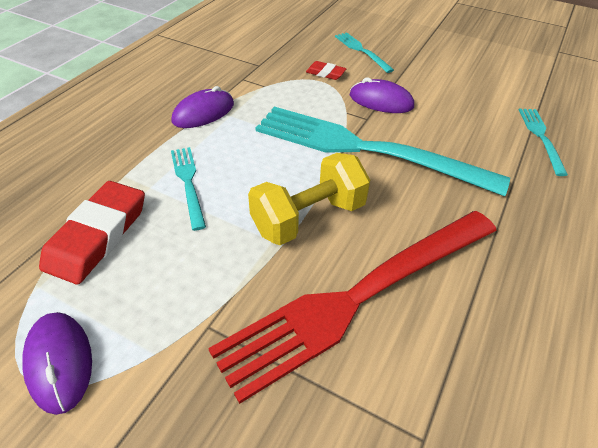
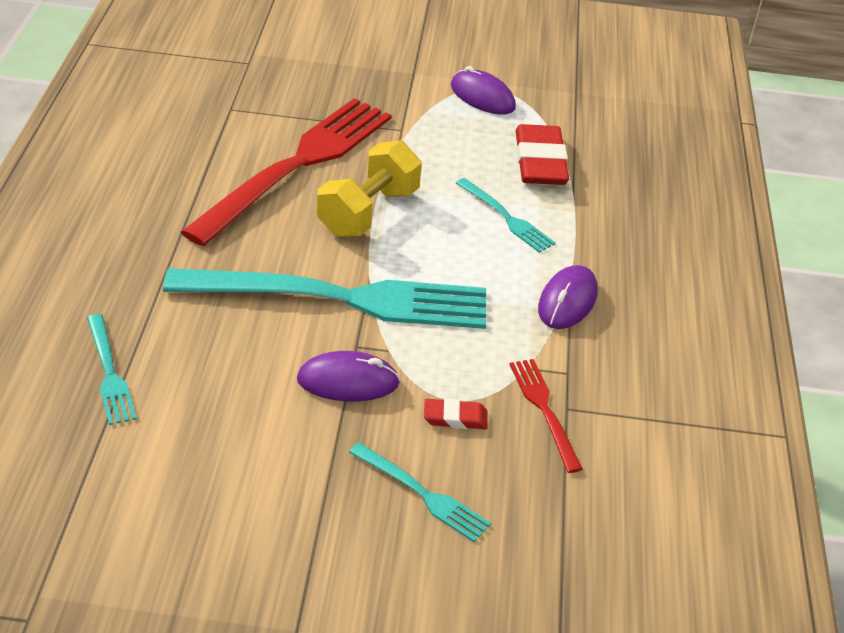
camera: 155 degrees right, 5 degrees down
(272, 66) = (544, 410): none -> red fork

